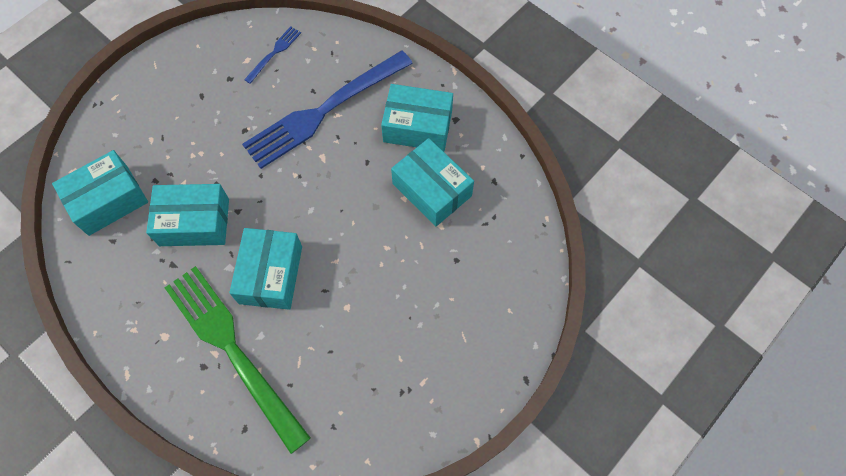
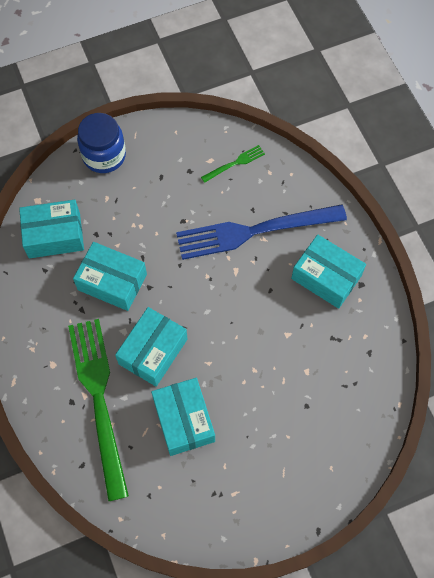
camera: 25 degrees right, 0 degrees up
(129, 98) = (104, 156): none -> blue jar
(274, 52) = (235, 163): blue fork -> green fork
(432, 190) = (313, 337): turquoise box -> turquoise box (184, 420)

